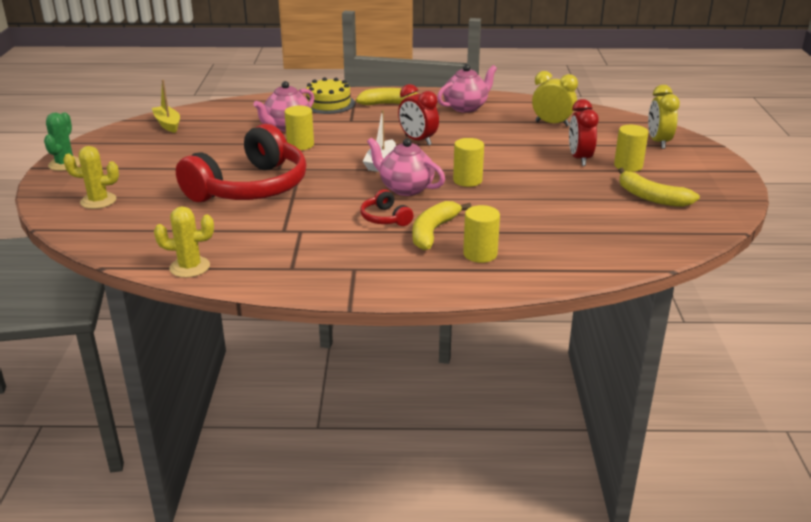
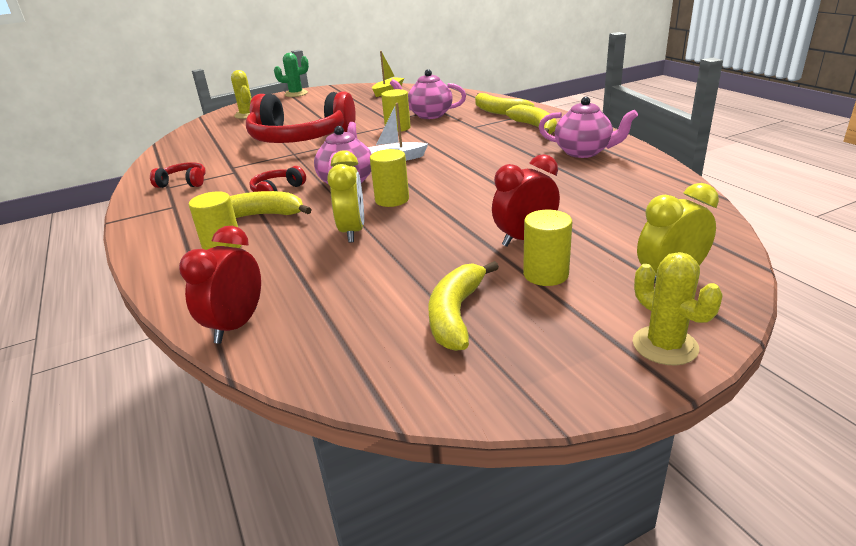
camera: 65 degrees right, 0 degrees up
(190, 267) = (159, 161): yellow cactus -> yellow cactus (665, 346)
(292, 258) = (183, 183): none -> red headphones
(328, 104) = (498, 111): yellow cake -> yellow banana
(418, 140) = (464, 158): red clock -> red clock (236, 326)
(552, 123) = (613, 199): yellow clock -> yellow clock (352, 232)

